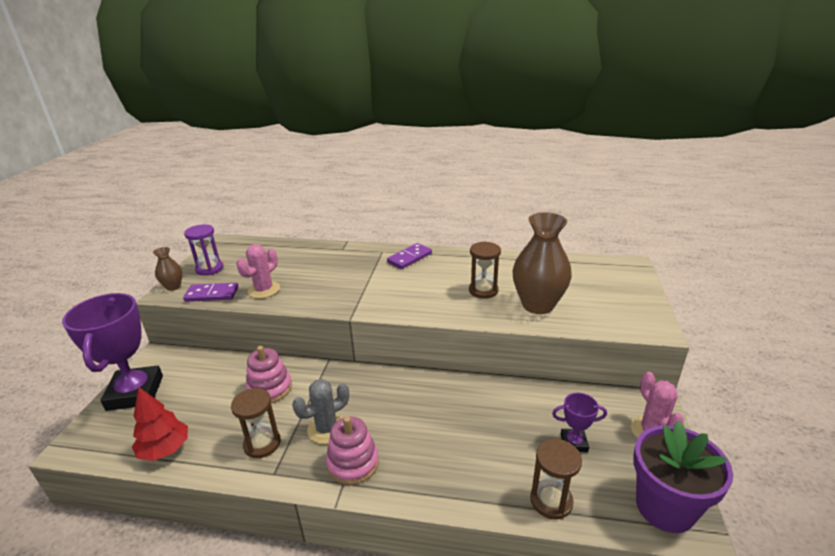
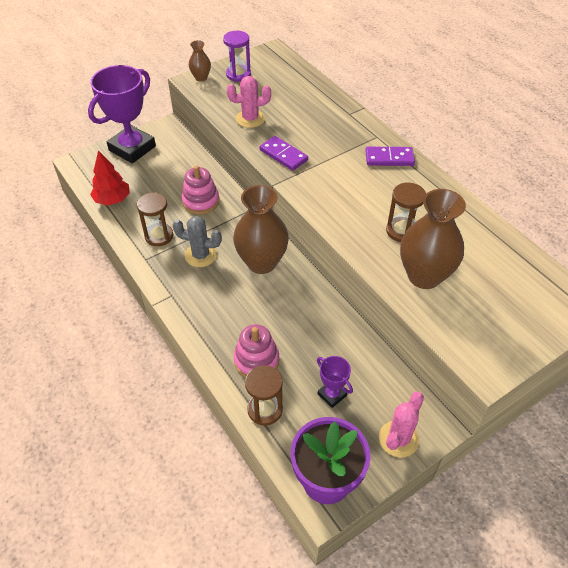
camera: 45 degrees right, 20 degrees up
(212, 294) = (216, 101): purple domino -> purple domino (283, 155)
(353, 463) = (189, 288): pink stacking toy -> pink stacking toy (256, 360)
(388, 395) = (262, 262): none -> brown vase

